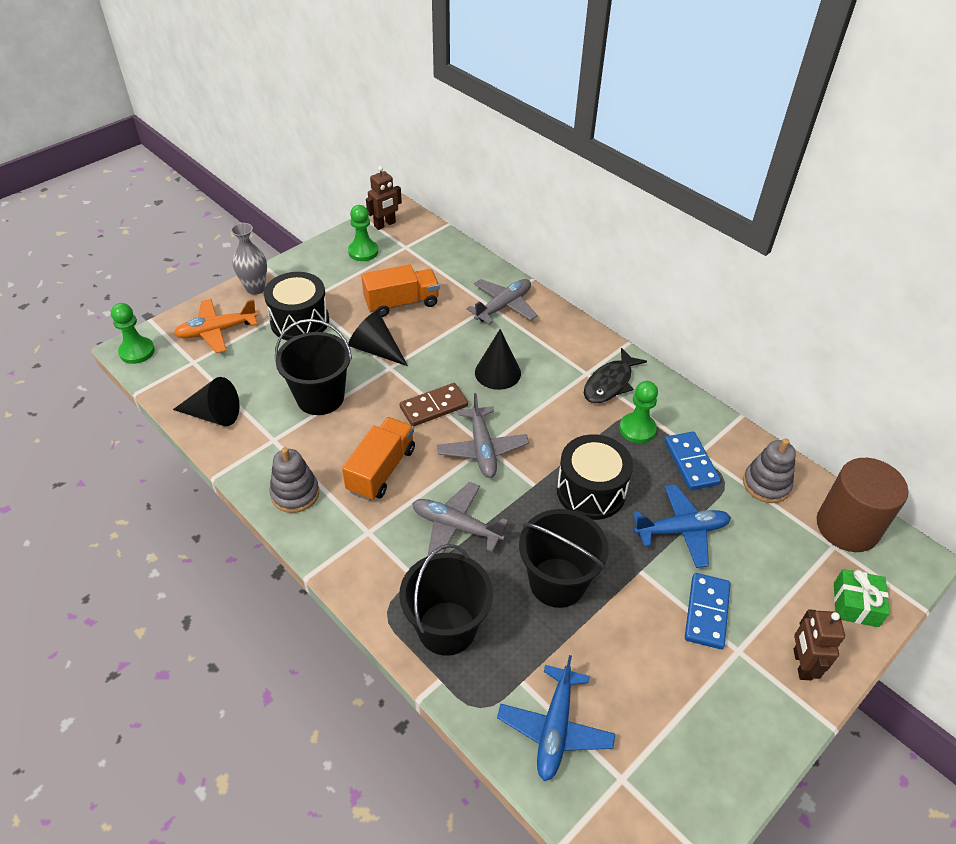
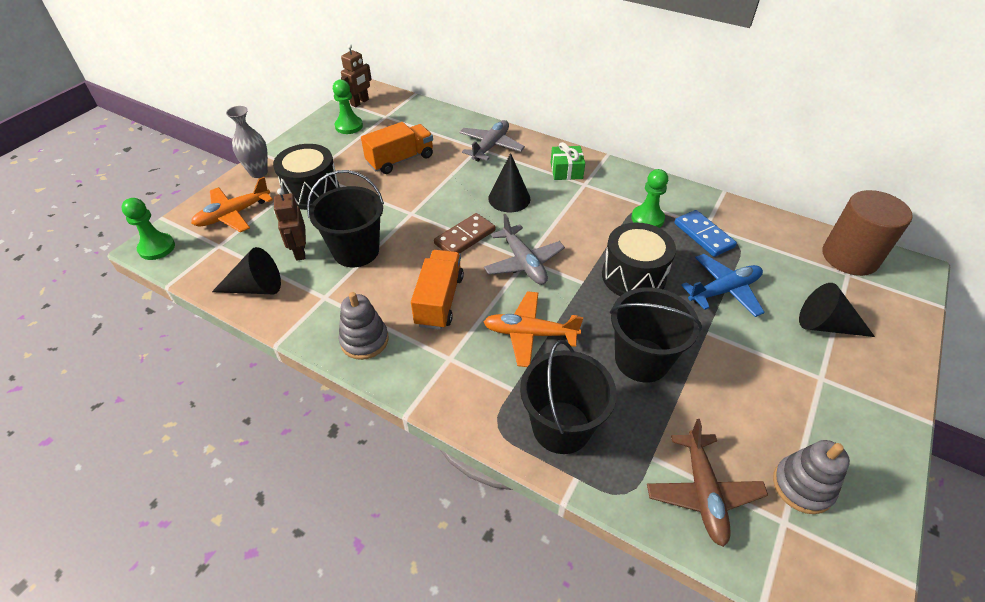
camera: 15 degrees left, 0 degrees up
(376, 349) = (392, 201): black cone -> black cone (825, 325)
(456, 526) = (529, 334): grey plane -> orange plane
(555, 728) = (703, 493): blue plane -> brown plane
(610, 383) = (607, 188): black fish -> none
(707, 612) = (779, 352): blue domino -> none
(766, 484) = (771, 239): grey stacking toy -> grey stacking toy (802, 486)
(801, 664) = (877, 376): brown robot -> brown robot (300, 251)
(855, 604) = (890, 316): green gift -> green gift (566, 170)

